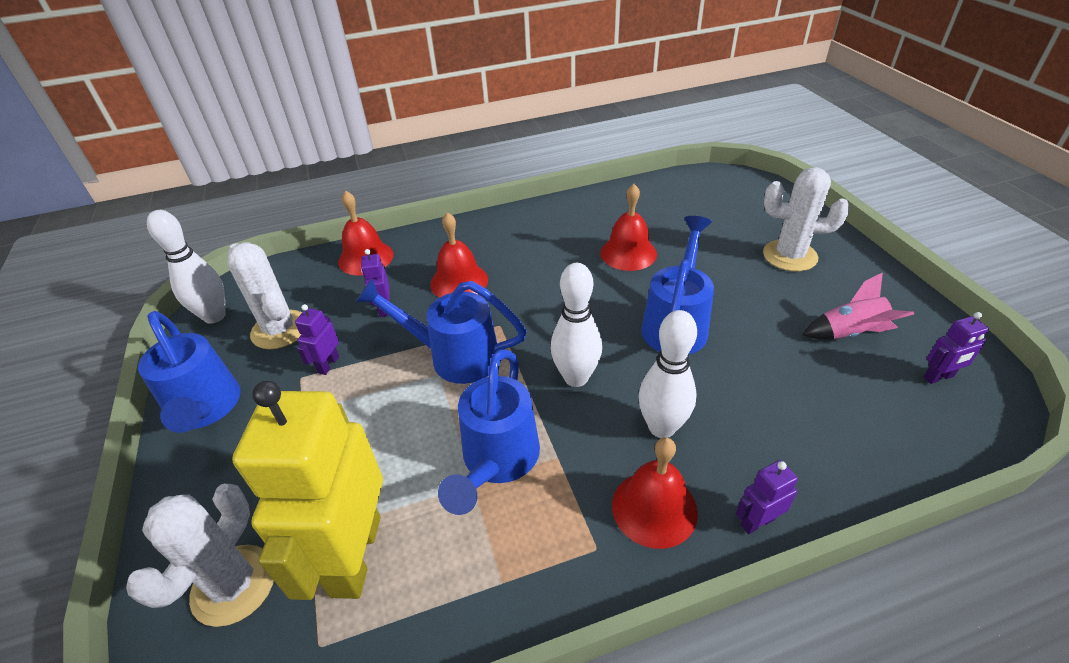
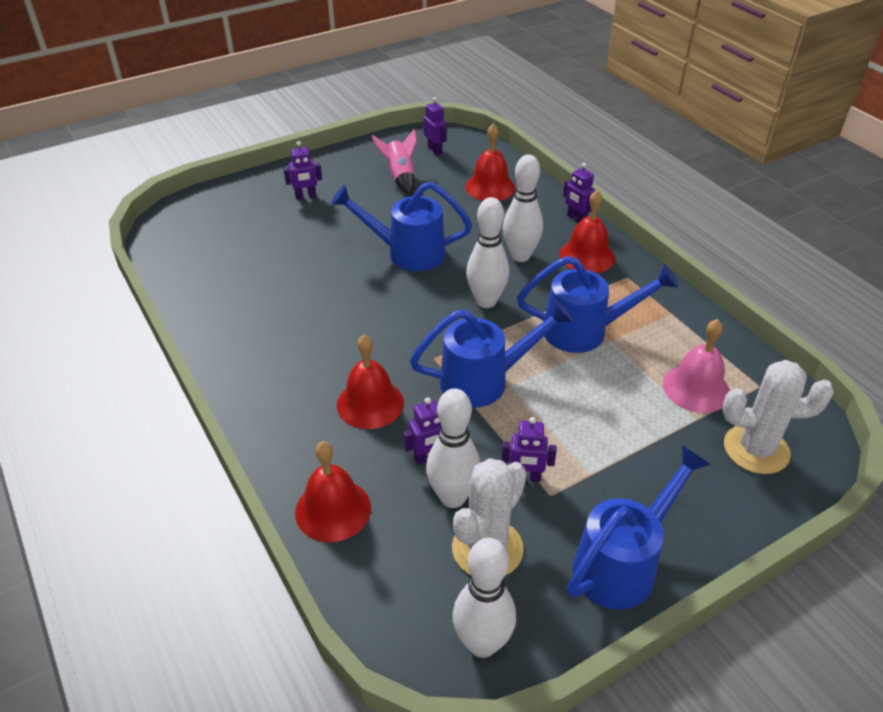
camera: 105 degrees left, 0 degrees up
(337, 317) = (453, 497): none -> white bowling pin
(355, 555) = (696, 388): yellow robot -> pink bell
(454, 356) = (484, 381): blue watering can -> blue watering can turned 105 degrees counterclockwise
(628, 253) = (307, 285): red bell -> red bell (490, 187)
(789, 256) = (306, 196): white cactus -> purple robot

